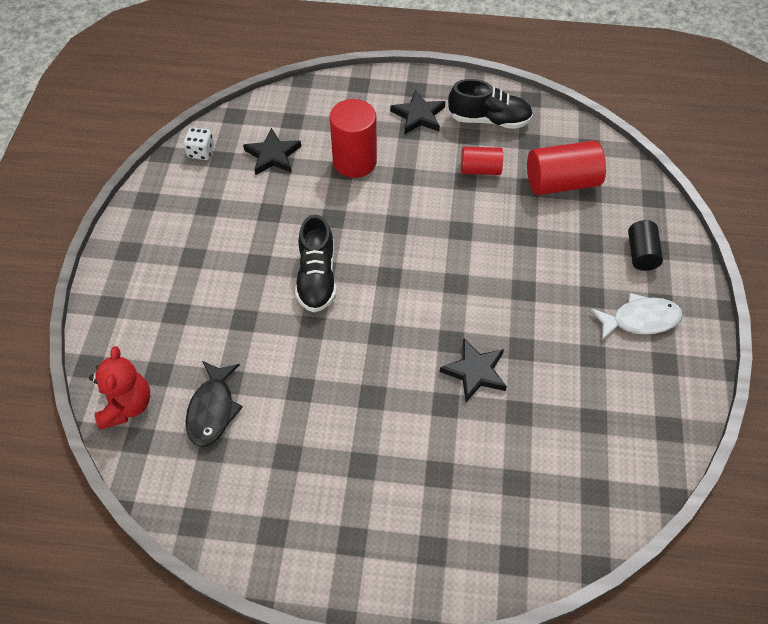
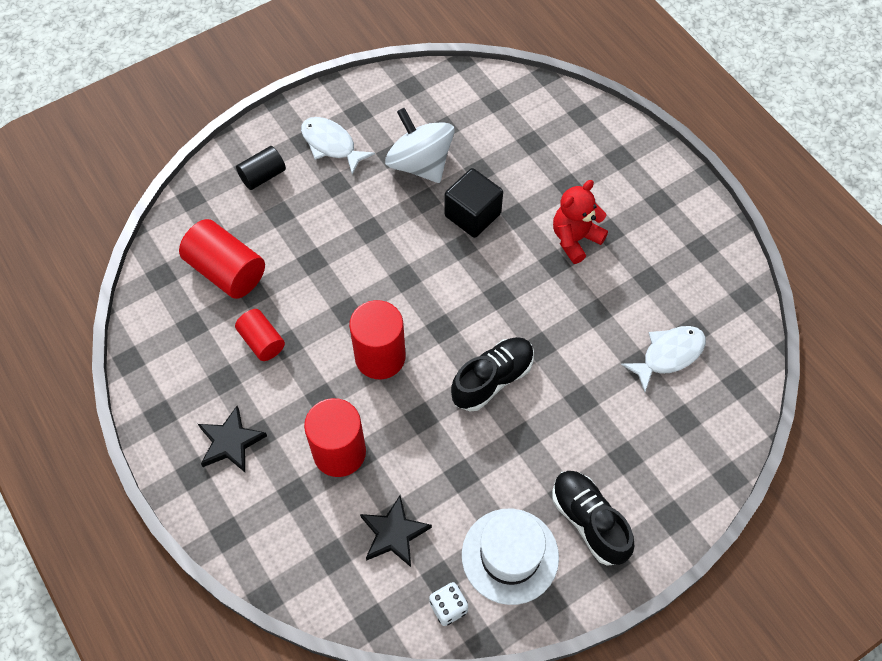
camera: 130 degrees left, 5 degrees up
(126, 405) = (726, 416): red teddy bear -> red teddy bear (575, 239)
(193, 201) = (510, 556): none -> white hat
(212, 410) = (668, 355): black fish -> white fish
(402, 225) = (380, 357): none -> red cylinder
(475, 372) = (472, 215): black star -> black cube
(489, 120) = (188, 376): black shoe -> black shoe (589, 521)
(564, 371) = (420, 164): none -> white spinning top

